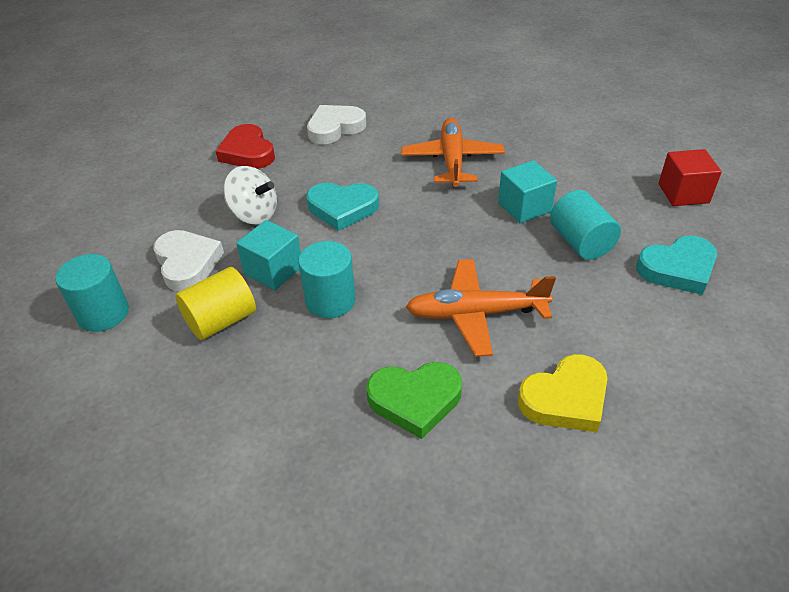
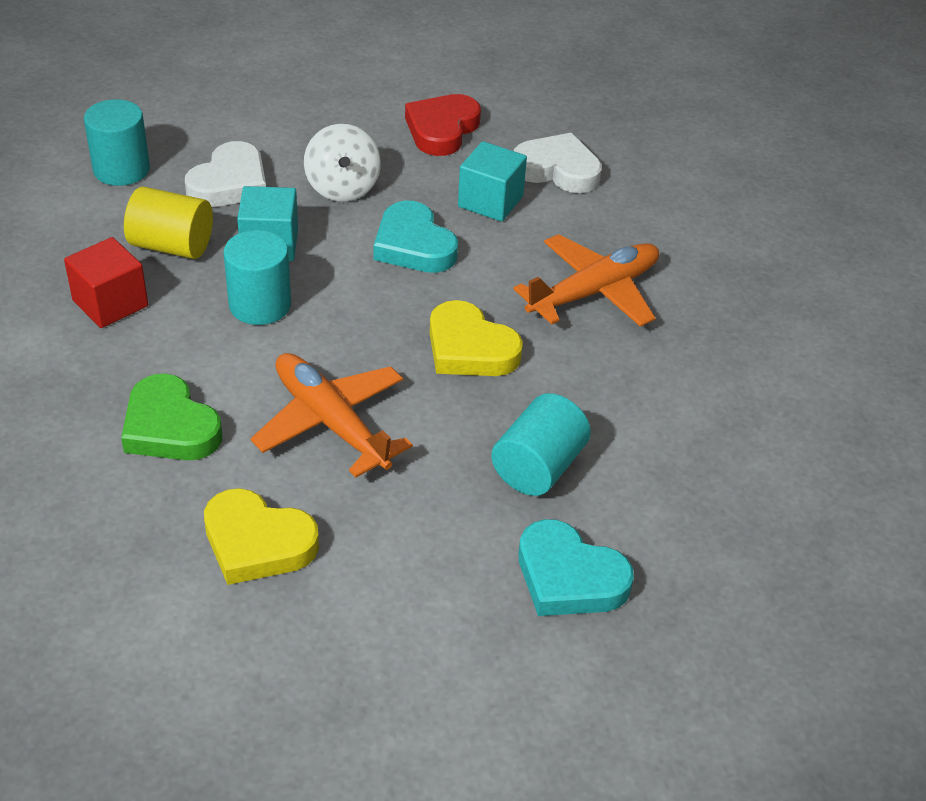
camera: 50 degrees right, 0 degrees up
(457, 226) = (469, 348): none -> yellow heart
(524, 207) = (560, 392): turquoise cube -> turquoise cube (490, 201)
(683, 193) = (747, 537): red cube -> red cube (110, 303)

